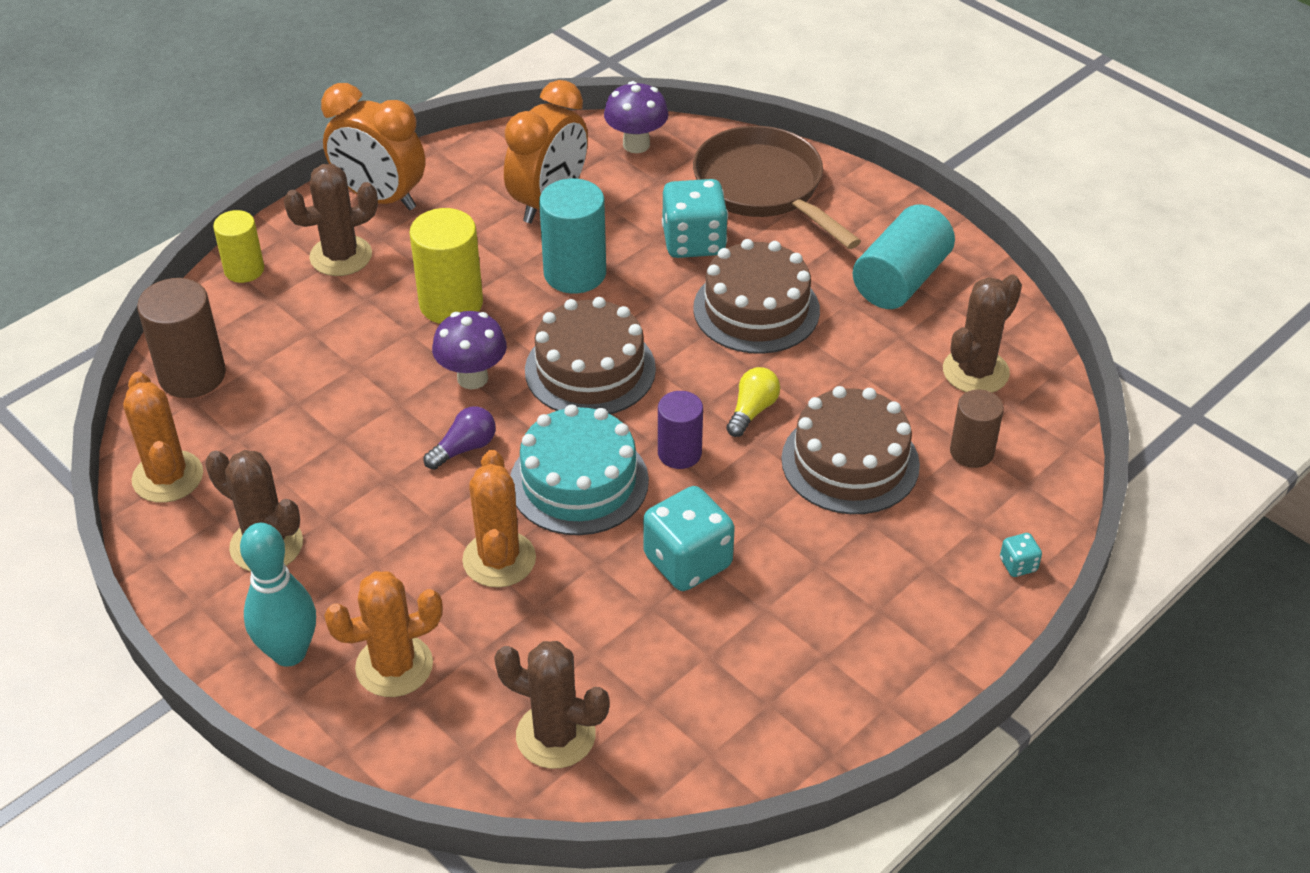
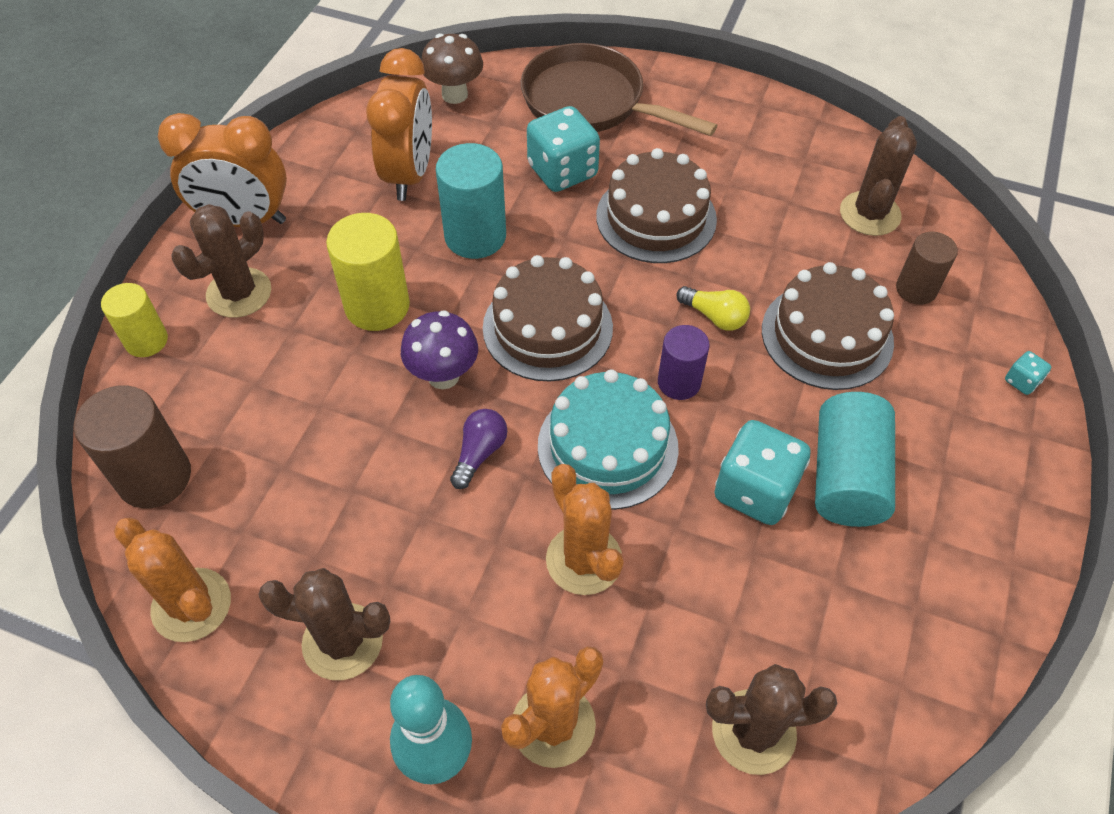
camera: 25 degrees left, 10 degrees up
(636, 145) = (454, 95): purple mushroom -> brown mushroom
(752, 411) = (714, 316): yellow light bulb -> yellow light bulb turned 120 degrees clockwise
(900, 280) = (756, 150): turquoise cylinder -> turquoise cylinder (846, 477)

